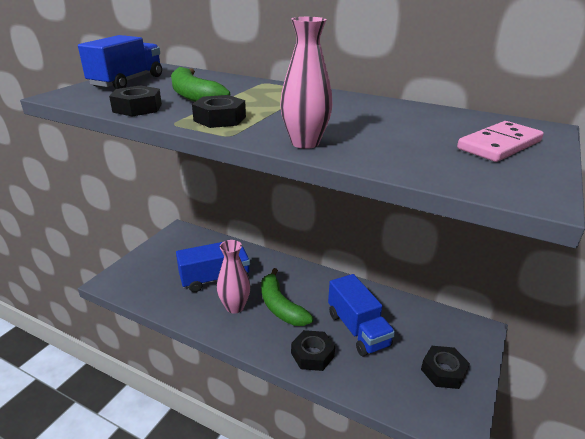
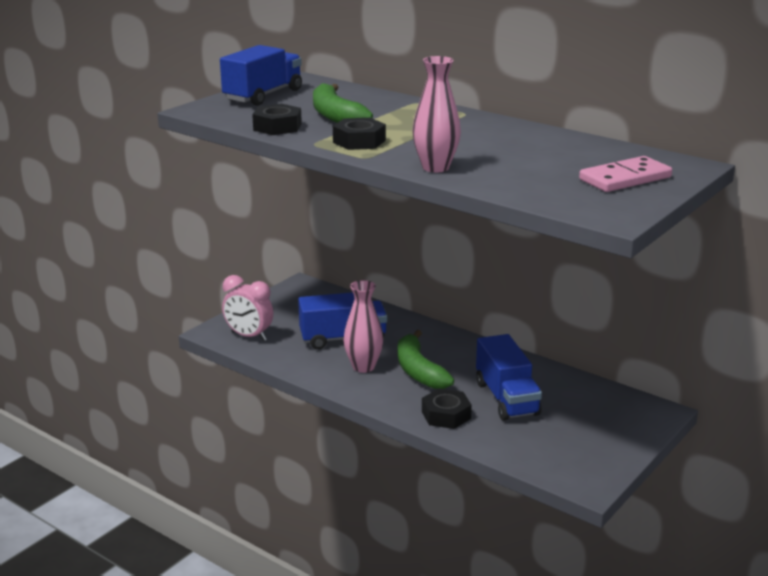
camera: 10 degrees right, 5 degrees down
(137, 283) = (249, 336): none -> pink clock
(443, 371) = (594, 441): black nut -> none

